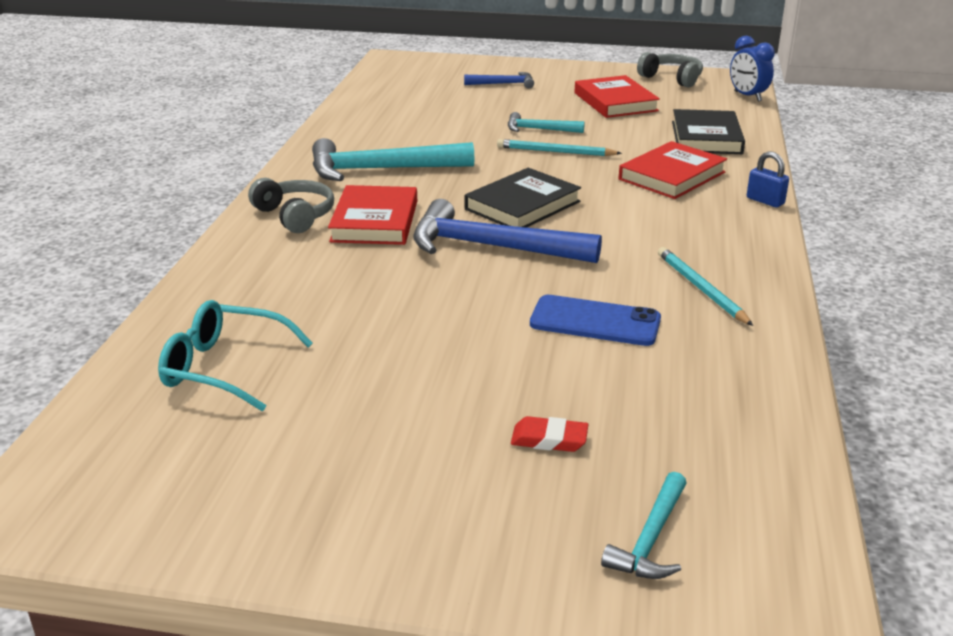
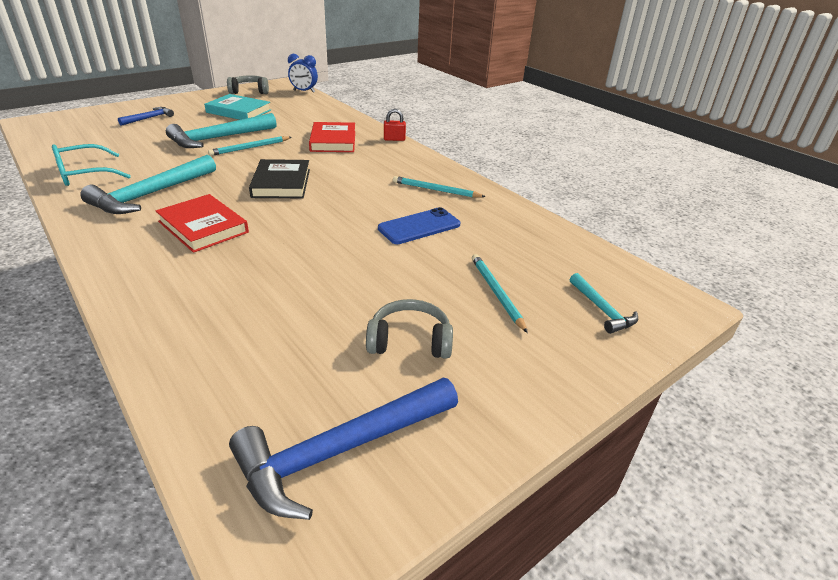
camera: 50 degrees left, 5 degrees up
(224, 368) = (260, 366): turquoise glasses -> turquoise glasses (84, 174)
(295, 216) = (135, 247): grey headphones -> grey headphones (410, 341)
(491, 247) = (303, 212): blue hammer -> blue hammer (340, 451)
(539, 129) = (219, 138): turquoise hammer -> turquoise hammer, size x1.92
(549, 439) = (496, 293): red eraser -> turquoise pencil
(615, 102) = (239, 111): red book -> turquoise book
(706, 137) = (318, 117): black book -> none
(765, 201) = (394, 139): blue padlock -> red padlock

